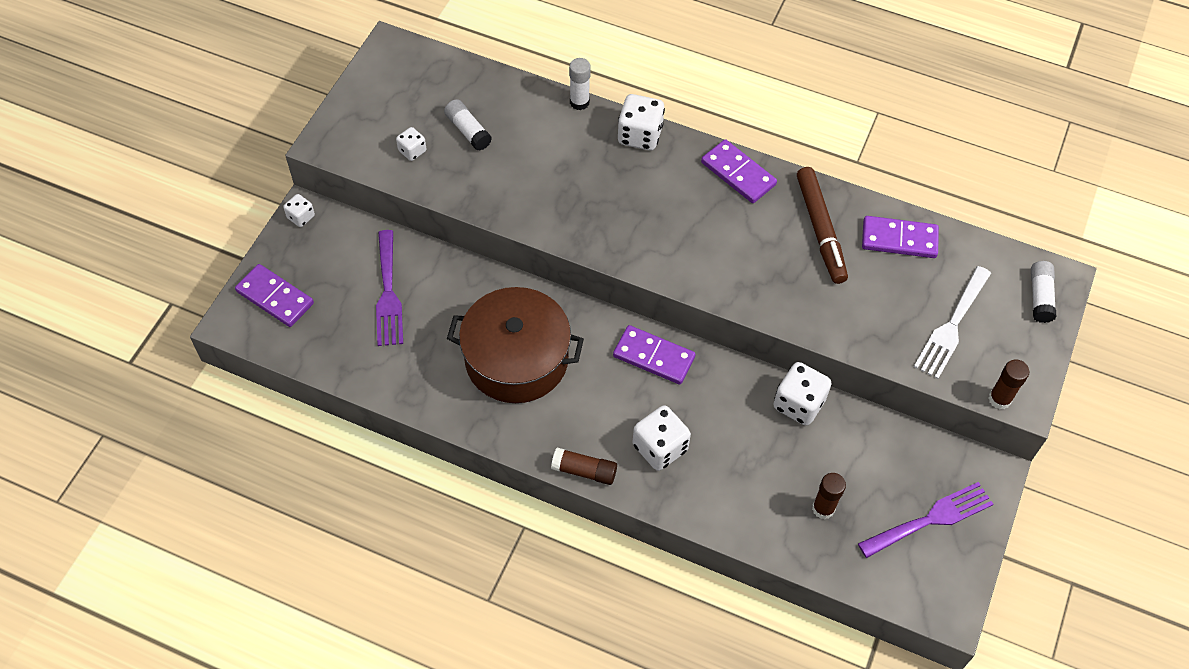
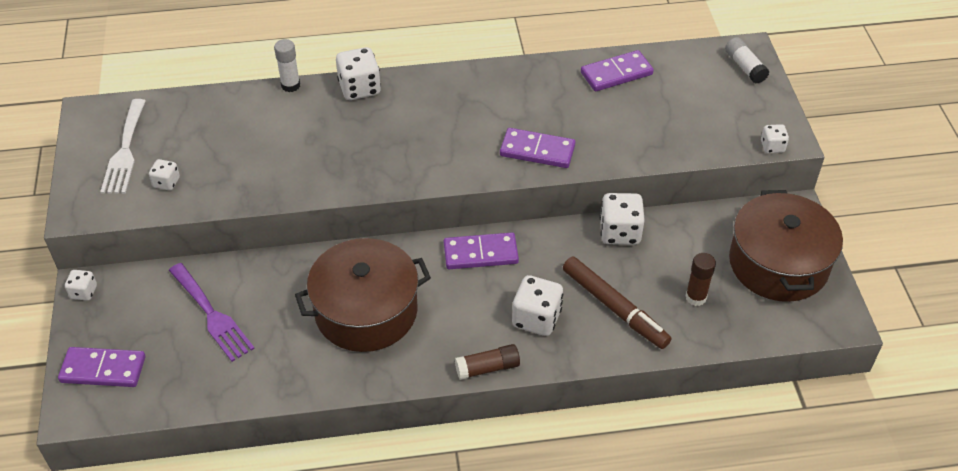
camera: 30 degrees left, 10 degrees down
(468, 131) = (207, 146): white glue stick -> none
(738, 173) = (460, 81): purple domino -> purple domino (537, 150)
(820, 230) = (553, 93): brown marker -> brown marker (614, 308)
(931, 519) = (778, 263): purple fork -> brown pot
(951, 326) = (700, 114): white fork -> white fork (125, 151)
(999, 399) = (772, 146): brown glue stick -> white dice

